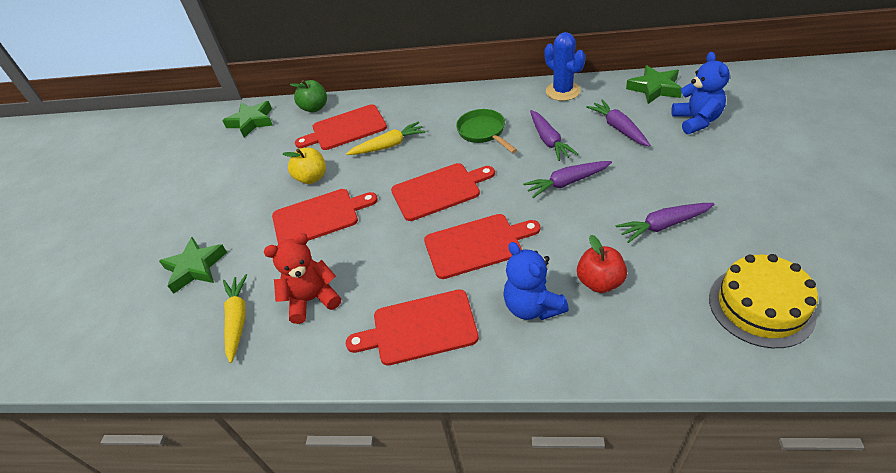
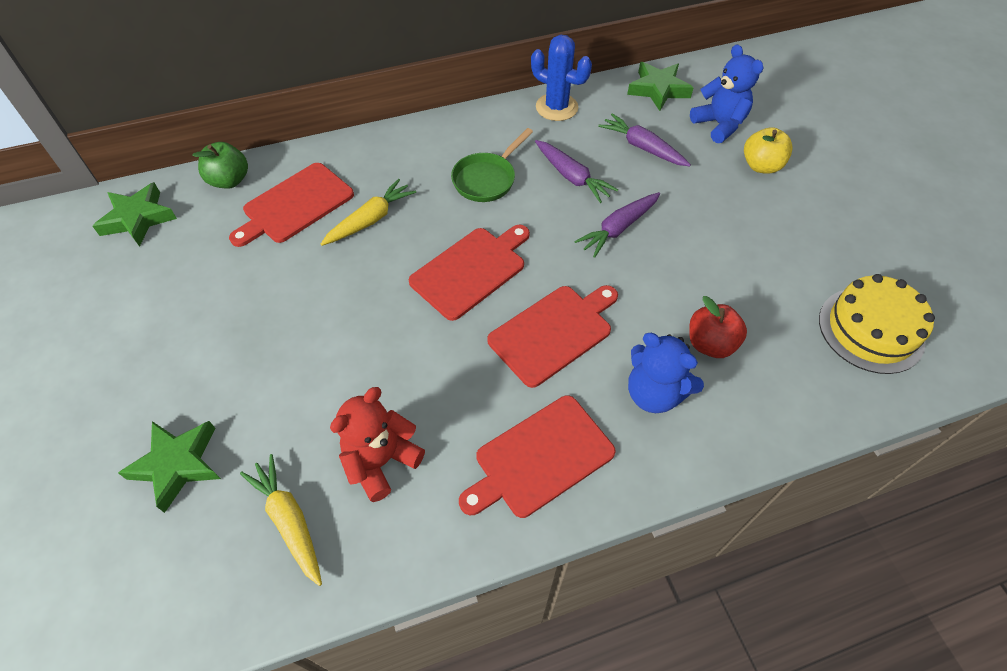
camera: 30 degrees left, 10 degrees up
(312, 178) = (284, 288): yellow apple -> yellow apple (761, 166)
(319, 217) = (327, 343): red cutting board -> none
(483, 132) = (487, 179): green pan -> green pan turned 90 degrees counterclockwise
(663, 225) = (743, 260): purple carrot -> none

